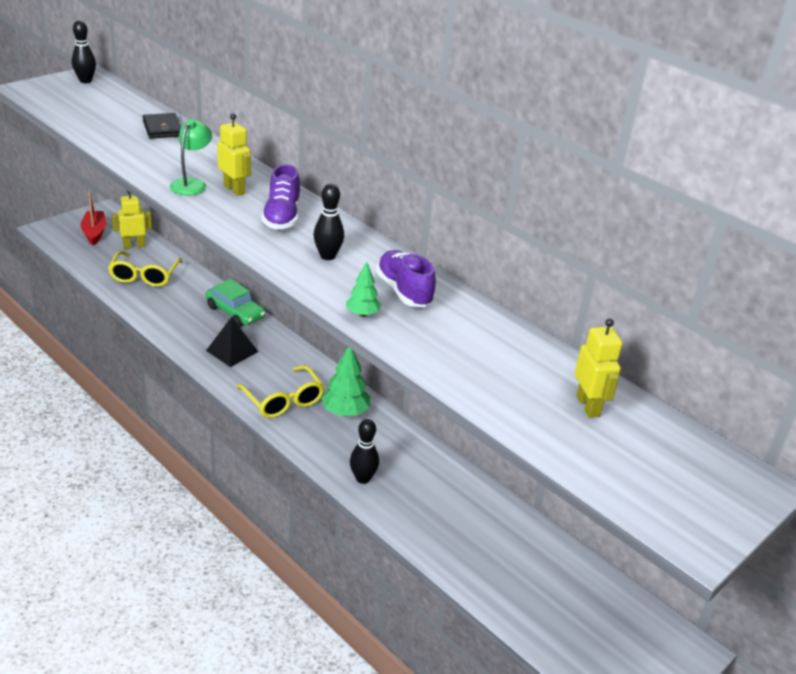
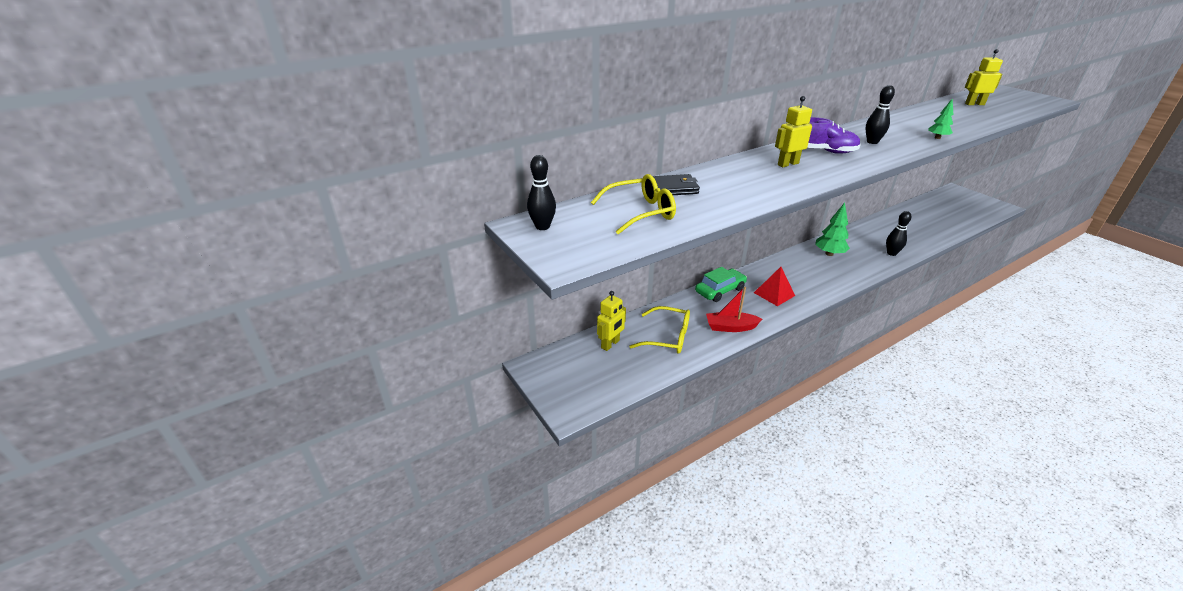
camera: 75 degrees left, 0 degrees up
(94, 232) = (581, 372): red boat -> red boat (730, 327)
(134, 246) = (610, 344): yellow robot -> yellow robot turned 135 degrees counterclockwise
(191, 184) = (786, 178): green lamp -> none
(232, 351) = (774, 294): black pyramid -> red pyramid
(283, 400) = (827, 275): yellow glasses -> yellow glasses (640, 212)
(404, 291) = (899, 127): purple shoe -> none

